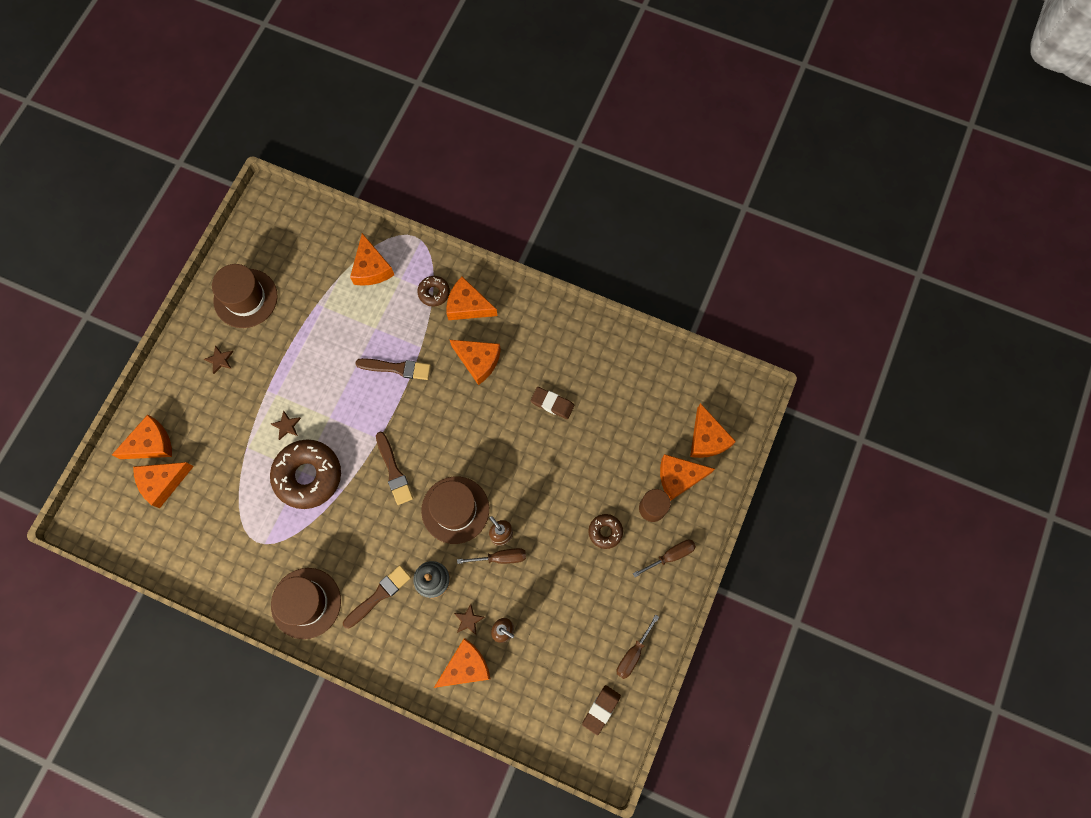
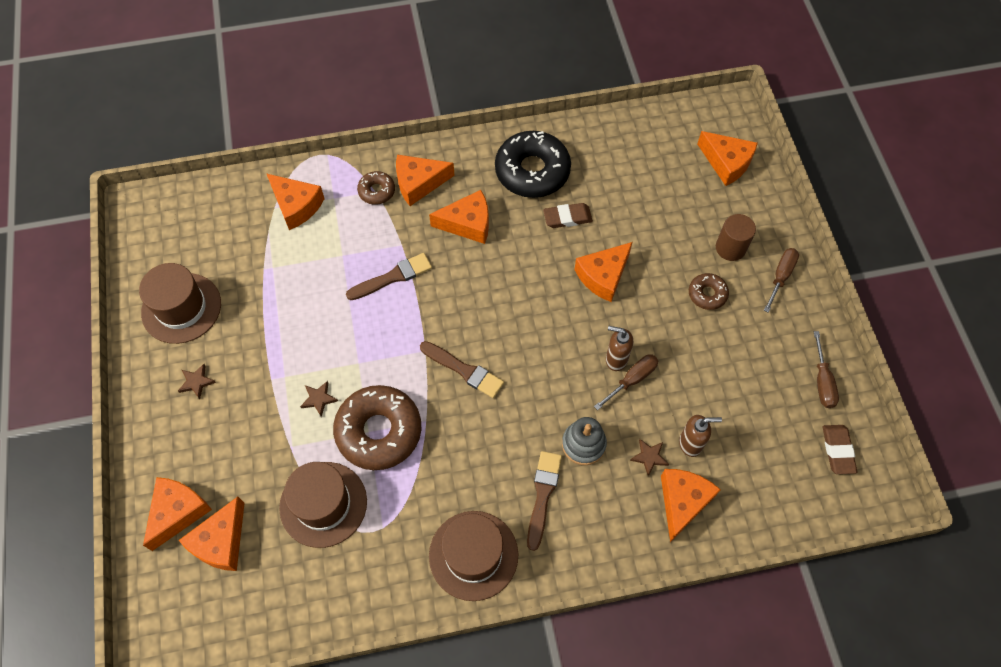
camera: 35 degrees left, 10 degrees down
(455, 510) = (553, 366): brown hat -> brown hat (323, 504)
(556, 349) = (532, 171): none -> black donut
(679, 477) = (731, 208): orange cheese -> orange cheese (603, 276)

